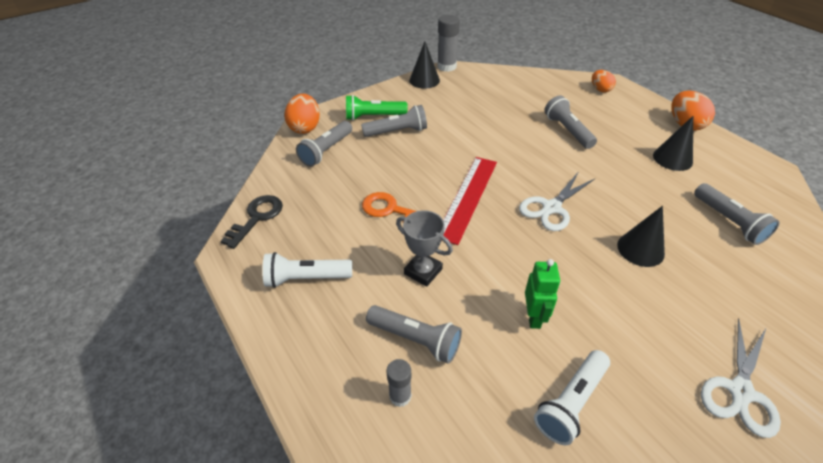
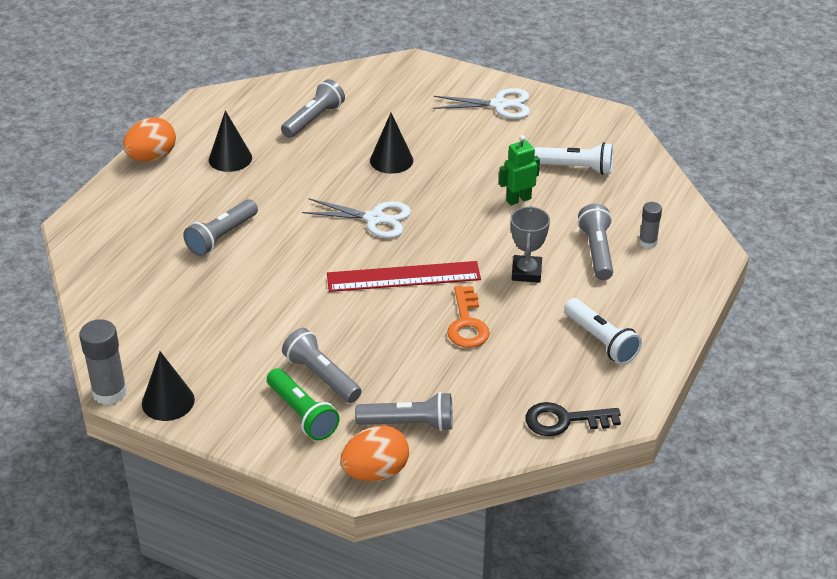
camera: 120 degrees left, 5 degrees down
(600, 89) = (100, 229): orange egg -> none

